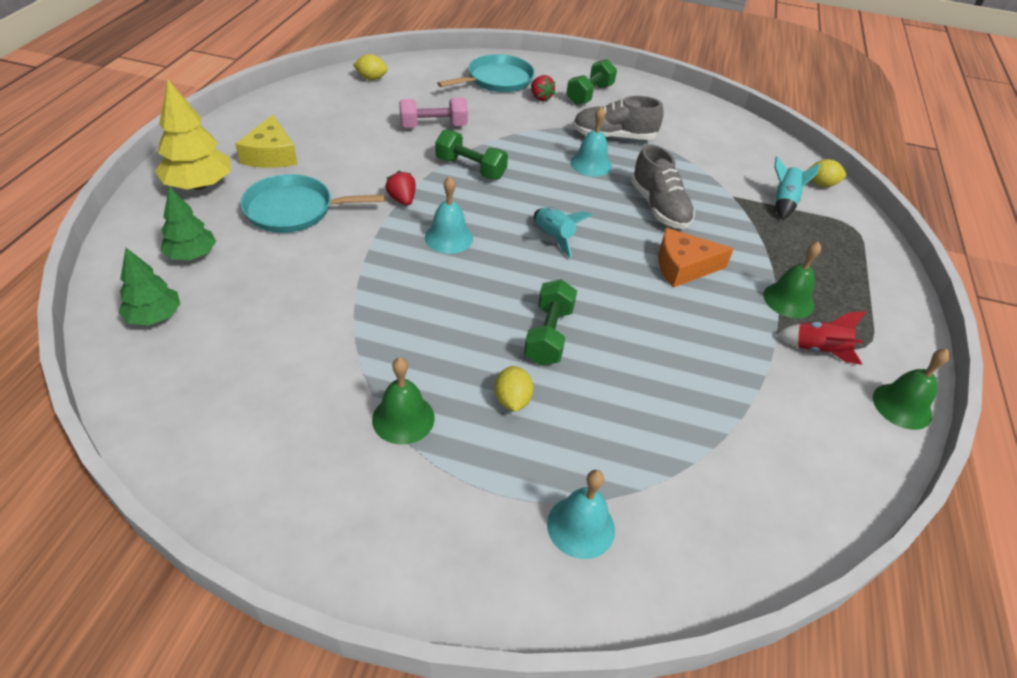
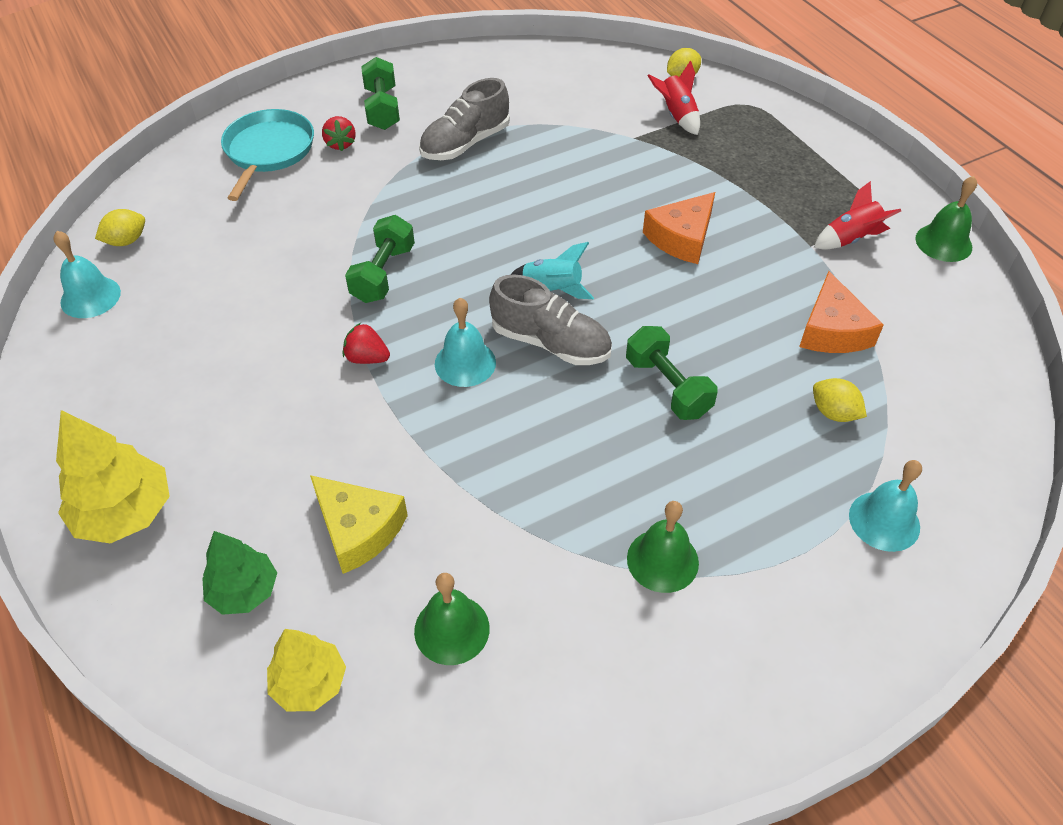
camera: 40 degrees left, 5 degrees up
(155, 316) = (310, 683): green tree -> yellow tree
(271, 155) = (152, 415): yellow cheese -> yellow cheese (358, 529)
(294, 210) = (275, 455): turquoise pan -> none
(433, 126) = (280, 252): pink dumbbell -> none
(470, 168) = (383, 274): green dumbbell -> green dumbbell turned 60 degrees counterclockwise
(512, 400) = (716, 467): yellow lemon -> yellow lemon (834, 413)
(540, 98) = (340, 144): red strawberry -> red strawberry turned 60 degrees clockwise
(591, 164) = (483, 188): turquoise bell -> turquoise bell (90, 297)
(659, 207) = (594, 192): grey shoe -> grey shoe (550, 343)
(717, 390) = (832, 330): none -> orange cheese
(783, 202) = (676, 116): turquoise rocket -> red rocket
(788, 300) = (784, 209): green bell -> green bell (452, 629)

